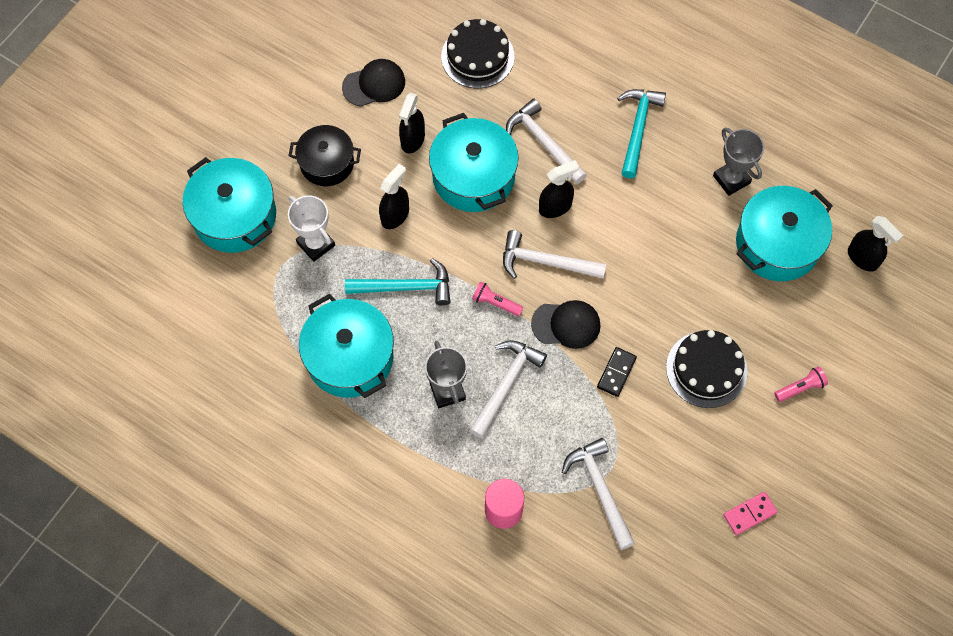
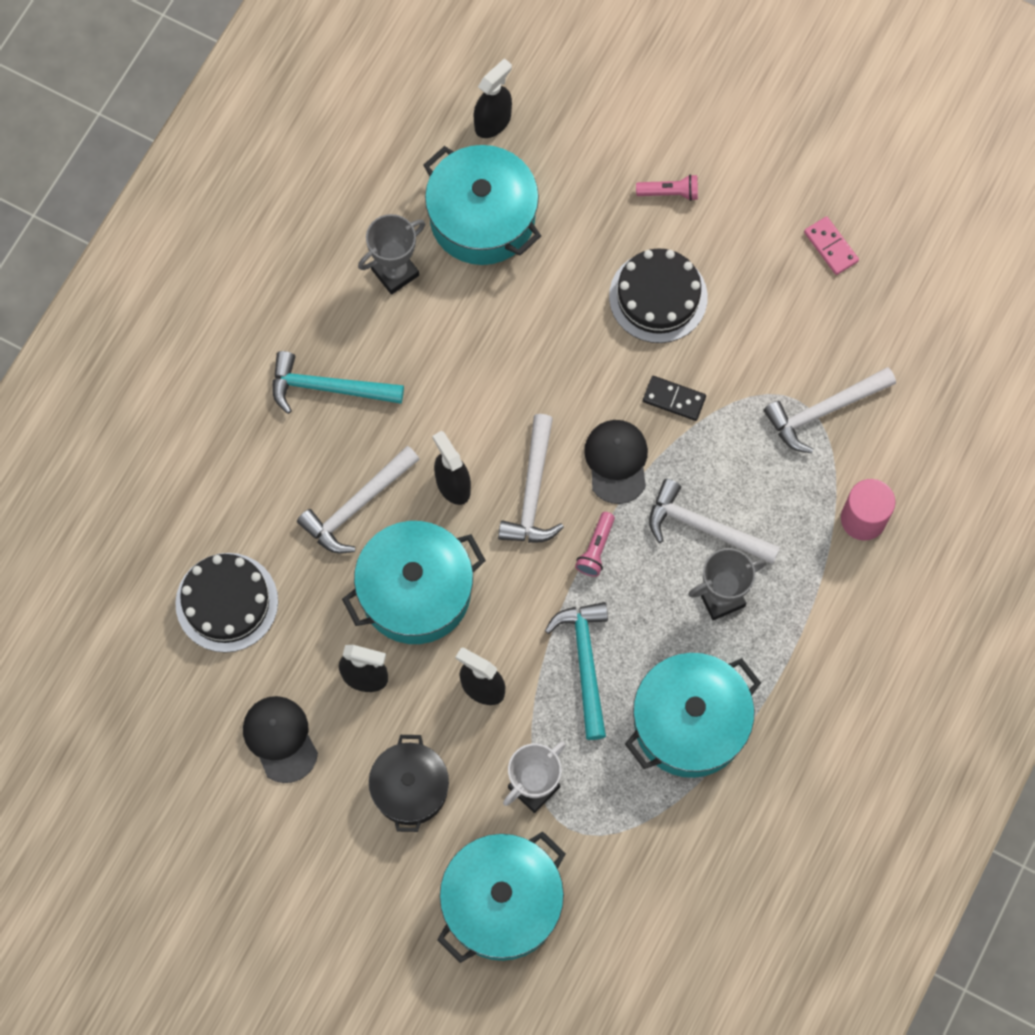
camera: 95 degrees left, 5 degrees up
(800, 388) = (670, 192): pink flashlight -> pink flashlight turned 120 degrees clockwise

